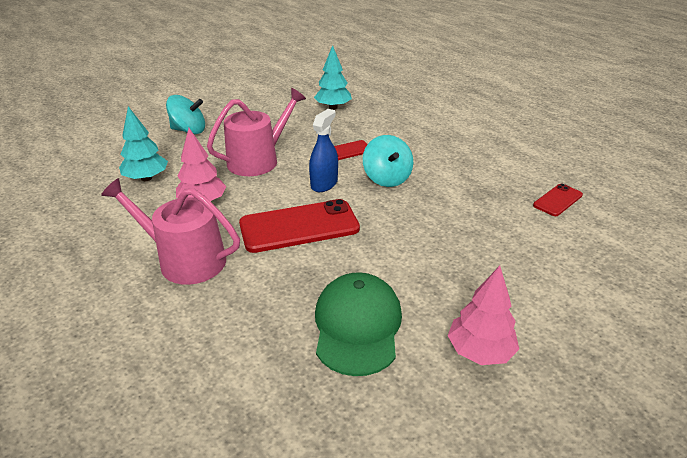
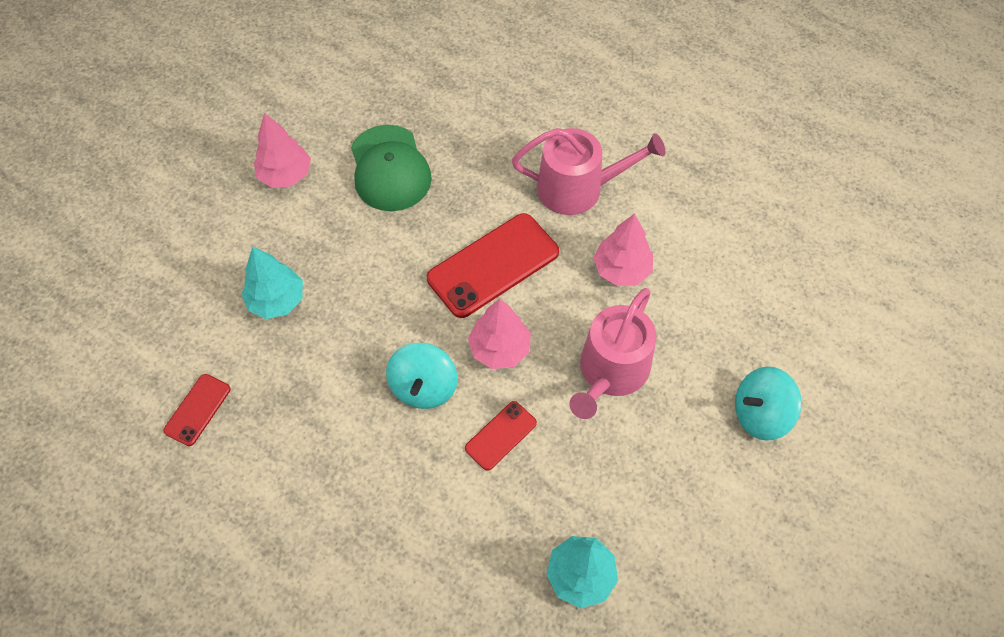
camera: 160 degrees right, 25 degrees up
(146, 178) = (720, 289): turquoise tree -> turquoise tree (277, 300)
(324, 184) = (499, 349): blue spray bottle -> pink tree
(387, 178) = (424, 387): turquoise spinning top -> turquoise spinning top turned 135 degrees counterclockwise

